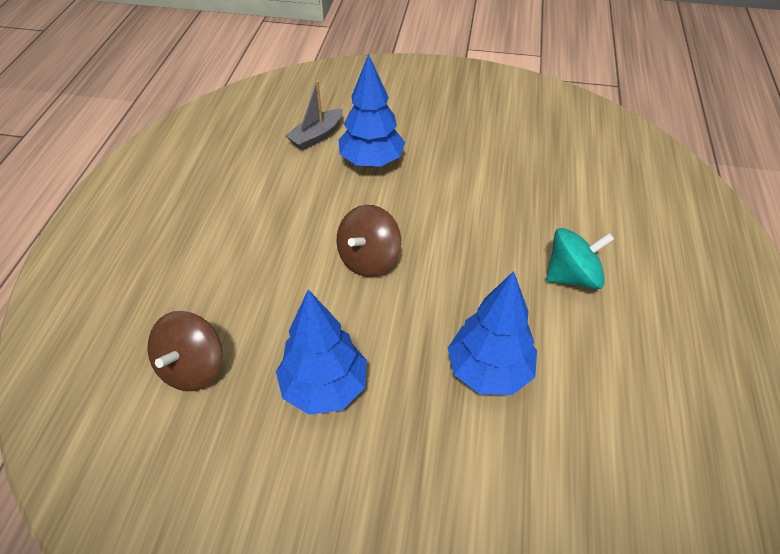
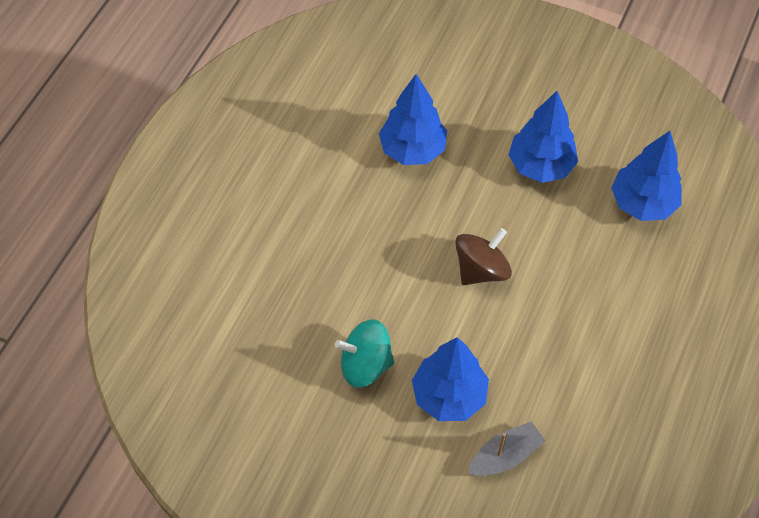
camera: 165 degrees left, 10 degrees up
(192, 367) = (642, 203): brown spinning top -> blue tree
(572, 276) = (305, 210): turquoise spinning top -> turquoise spinning top (365, 364)

